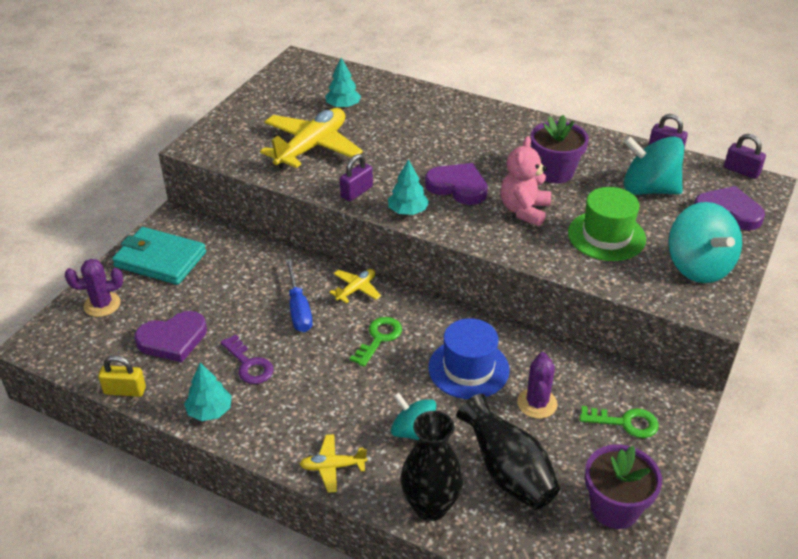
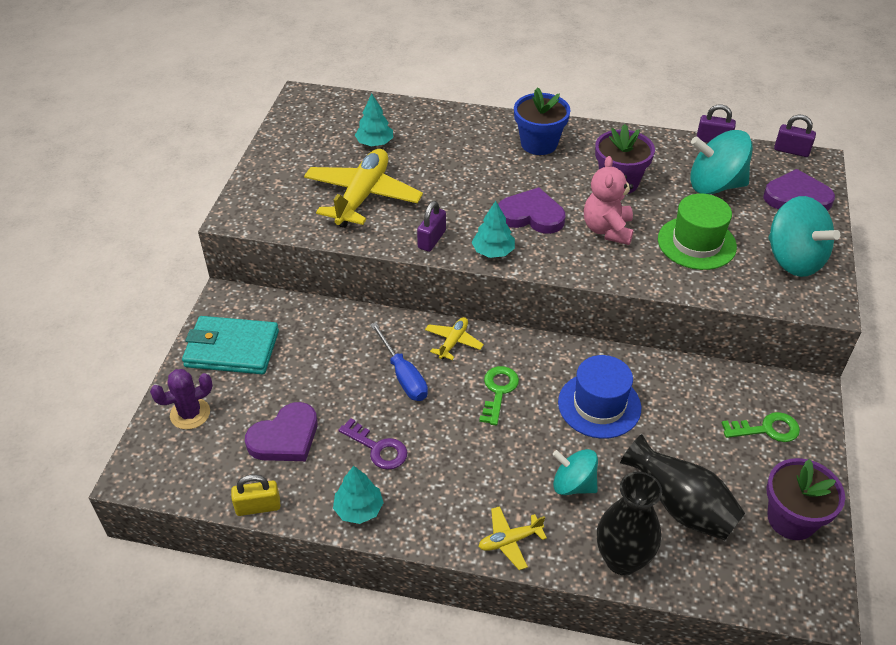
camera: 15 degrees left, 5 degrees up
(493, 128) = (539, 144): none -> blue flower pot
(537, 403) = (678, 427): purple cactus -> none

